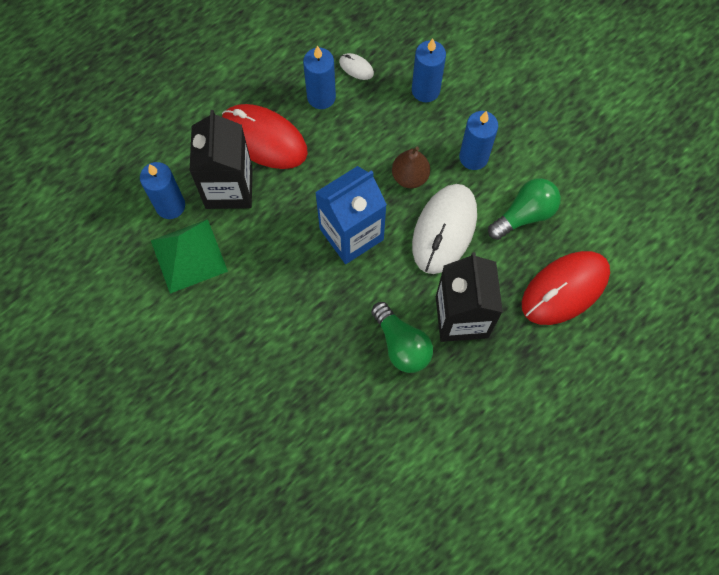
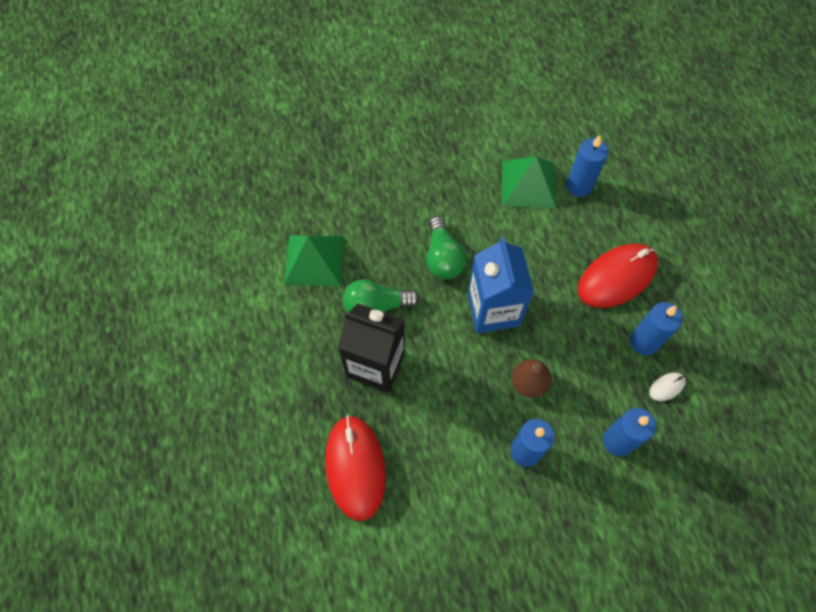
camera: 115 degrees right, 5 degrees down
(229, 187) = (578, 233): black carton -> none
(381, 433) = (314, 260): none -> green pyramid
(444, 230) = (462, 388): white mouse -> none
(524, 214) = (445, 469): green light bulb -> green light bulb (443, 257)

